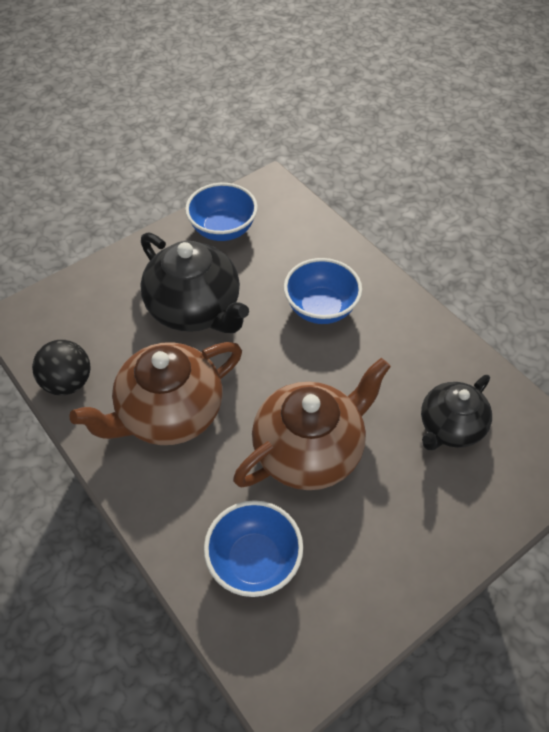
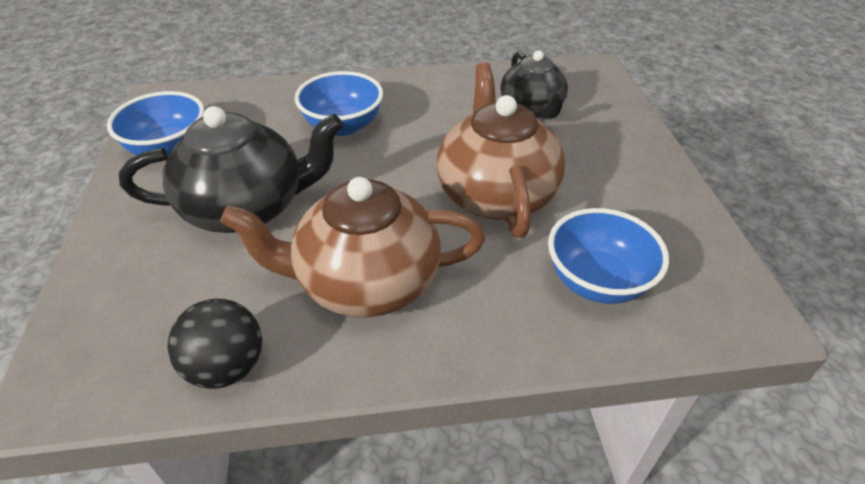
camera: 60 degrees left, 10 degrees down
(168, 414) = (365, 282): brown teapot -> brown teapot turned 90 degrees clockwise

